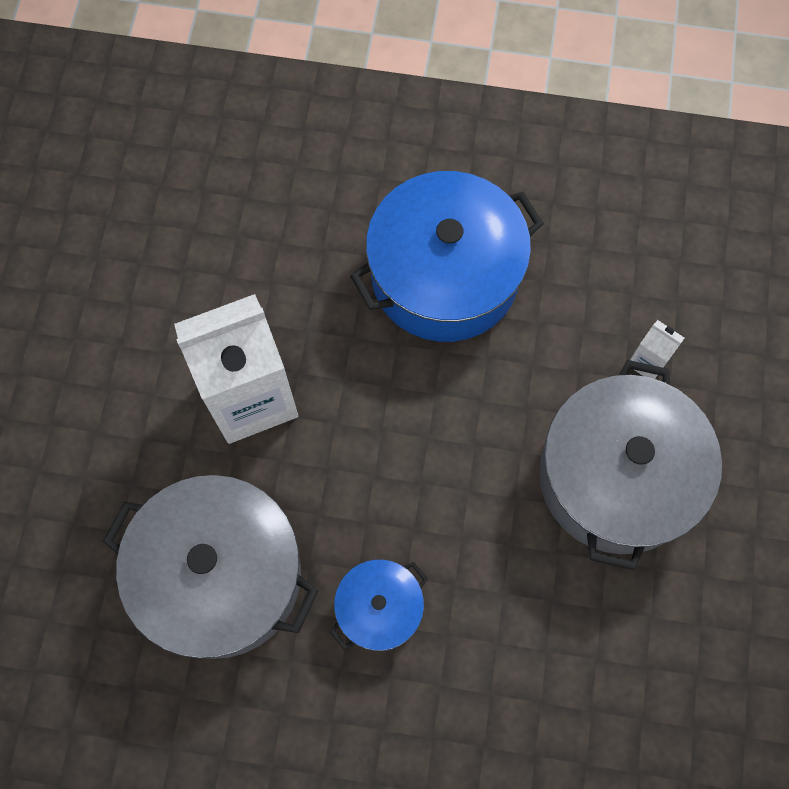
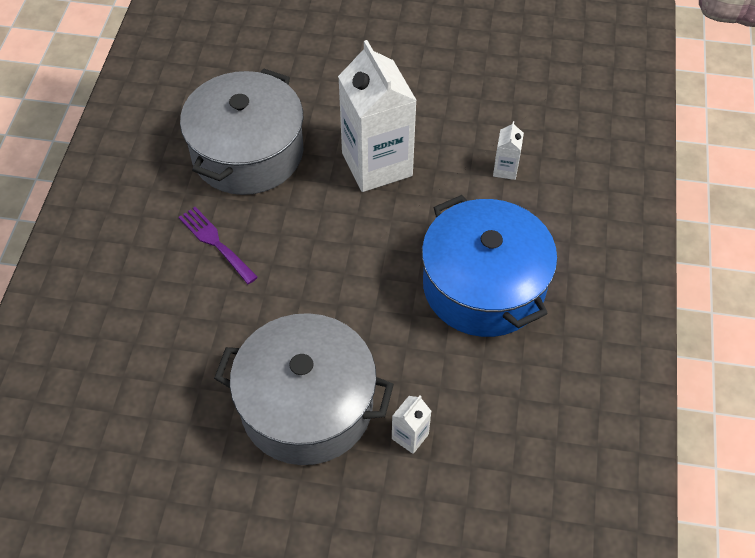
camera: 90 degrees right, 15 degrees down
(266, 240) = (505, 169): none -> white carton
(379, 608) = (215, 242): blue pot -> purple fork

